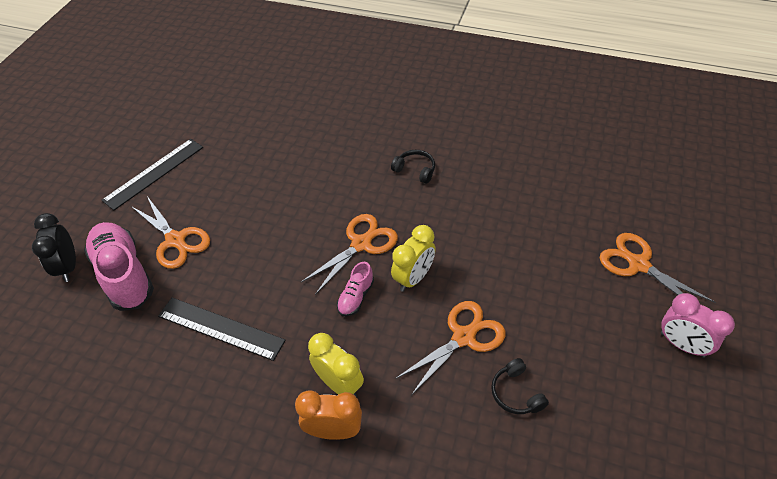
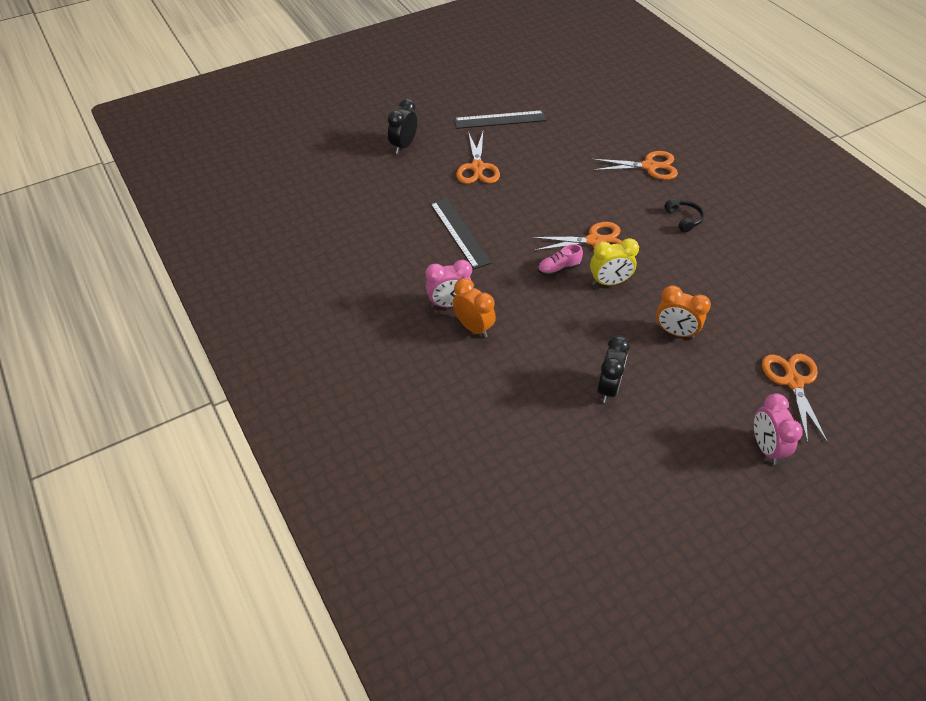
camera: 40 degrees right, 0 degrees up
(124, 275) = (430, 169): pink shoe -> none
(284, 422) = (449, 304): none -> pink clock
(339, 384) = (500, 307): yellow clock -> none
(463, 337) = (607, 336): orange scissors -> orange scissors (649, 166)
(513, 287) = (675, 332): none -> orange clock
(516, 393) = (608, 388): black headphones -> black clock

